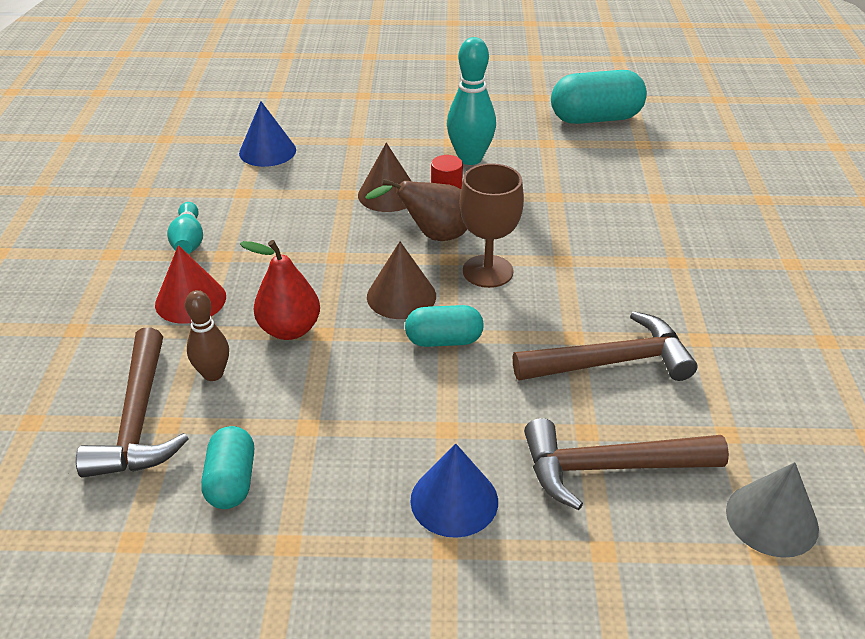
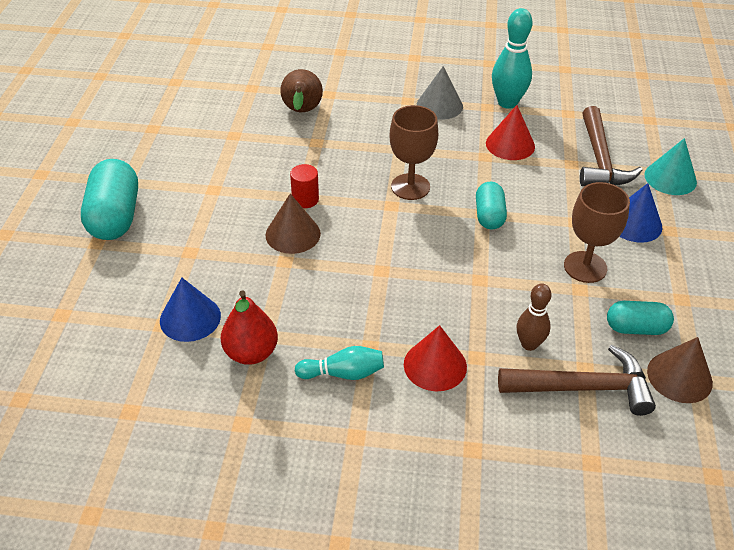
camera: 85 degrees left, 5 degrees up
(289, 329) = (476, 299): red pear -> red pear (251, 353)
(350, 434) = (585, 267): none -> brown goblet
(401, 296) = (437, 234): brown cone -> brown cone (679, 376)
(432, 236) = (360, 212): brown pear -> brown pear (302, 112)
(470, 158) = (246, 180): turquoise bowling pin -> turquoise bowling pin (507, 103)
(587, 565) = (670, 178): none -> turquoise cone
(595, 119) = (204, 104): turquoise capsule -> turquoise capsule (115, 217)
(611, 362) = (510, 144): brown hammer -> red cone
(772, 519) = (627, 112): grey cone -> grey cone (439, 105)

